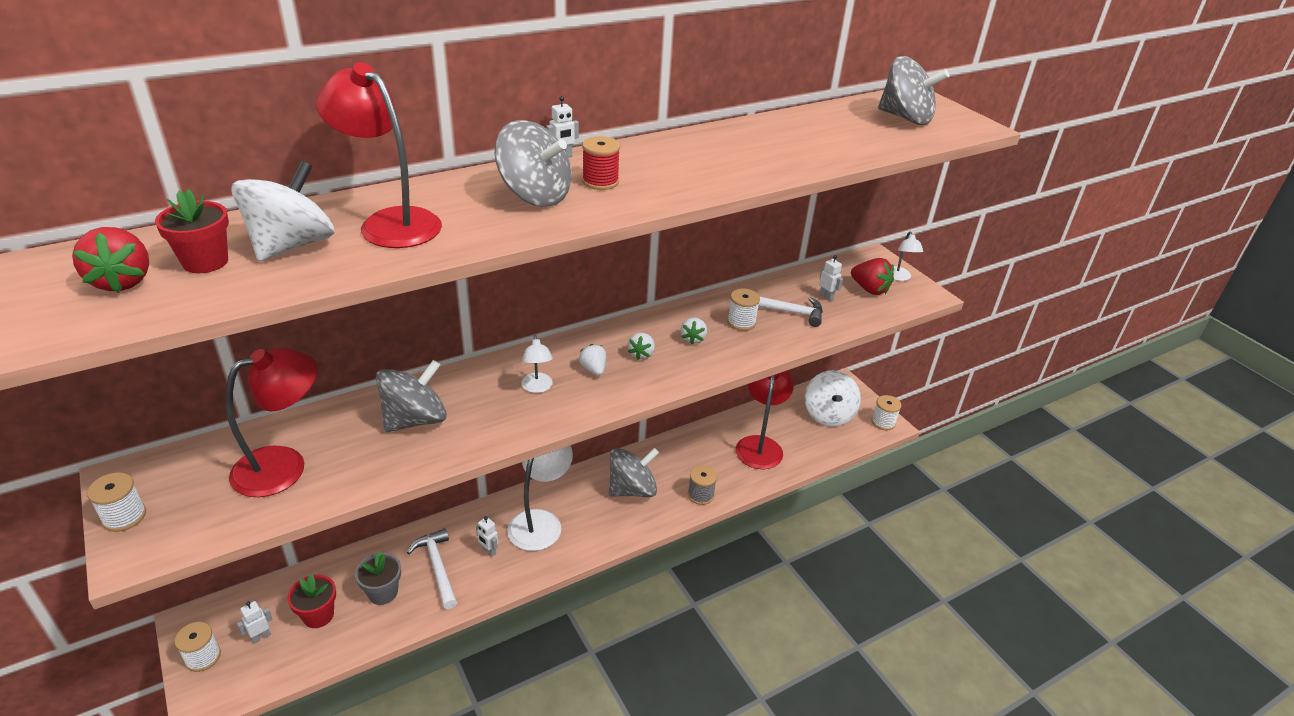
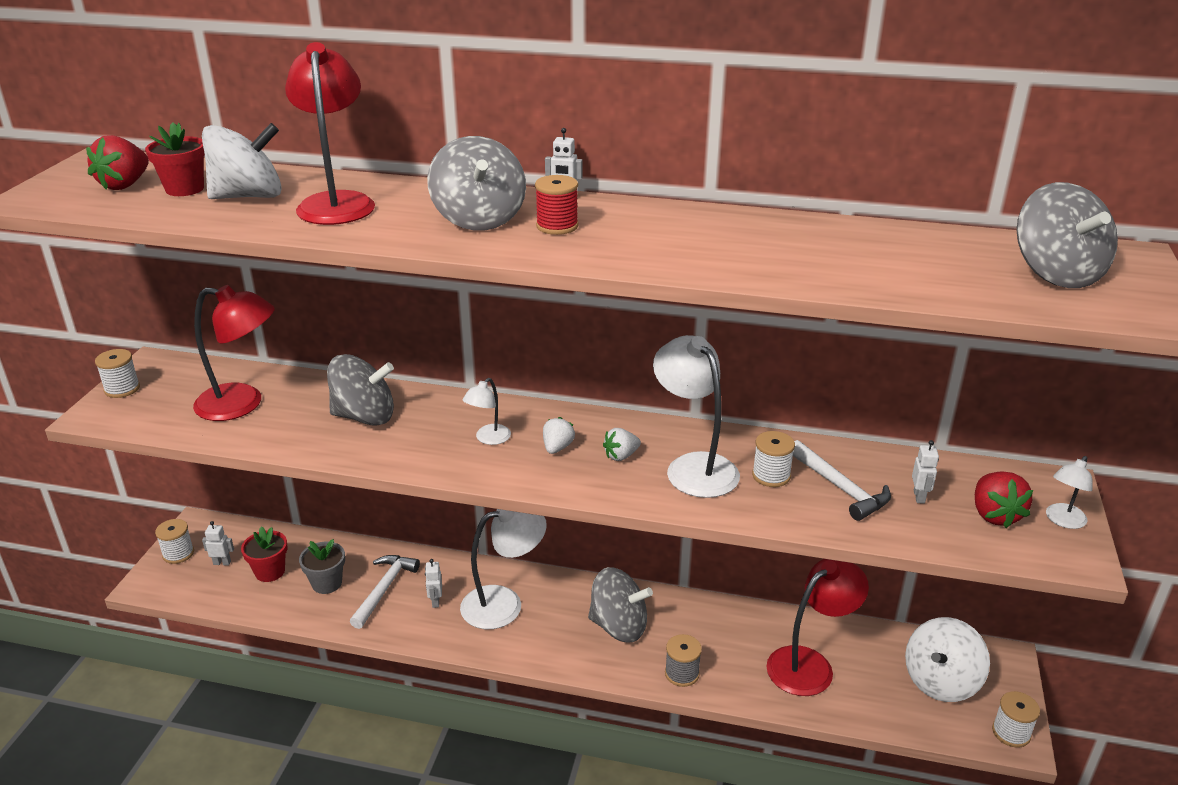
camera: 45 degrees right, 5 degrees down
(693, 339) = (694, 466): white strawberry -> white lamp

